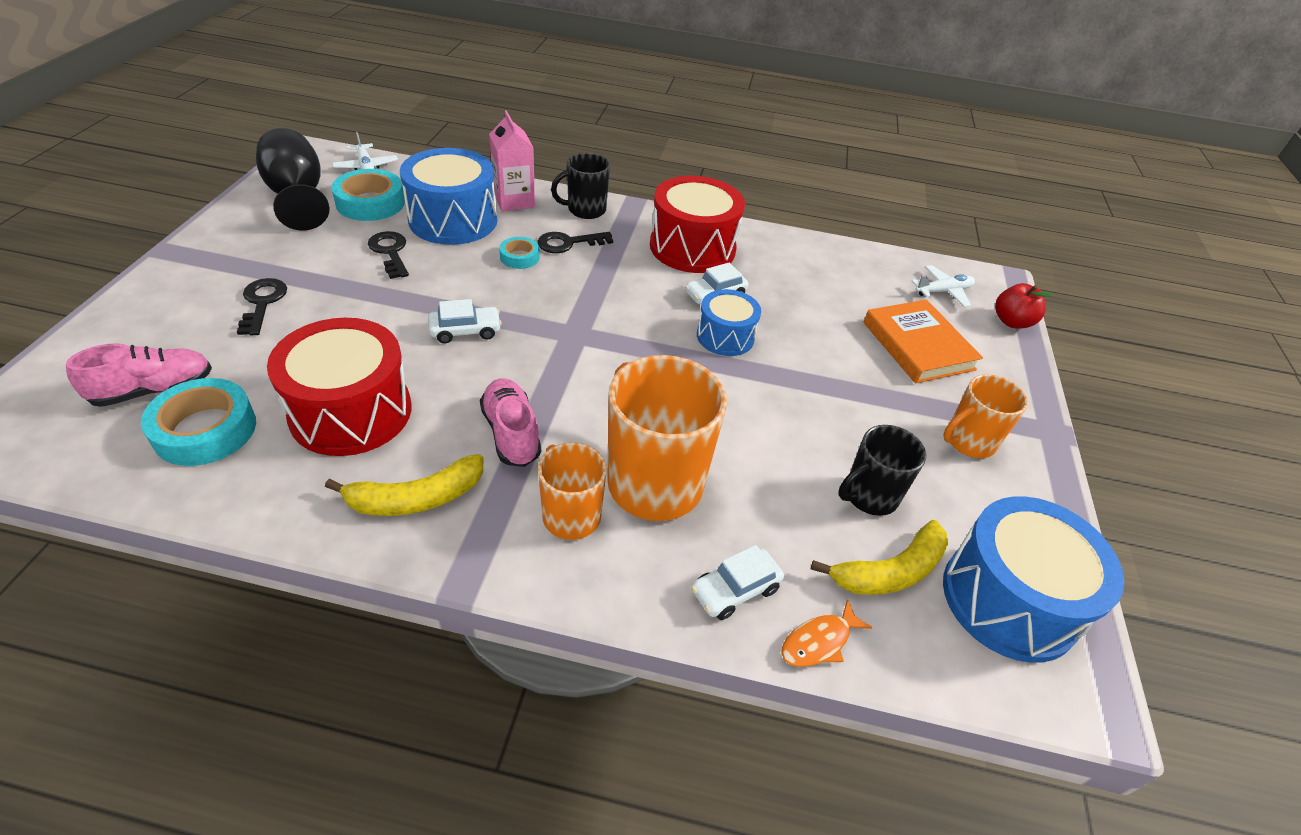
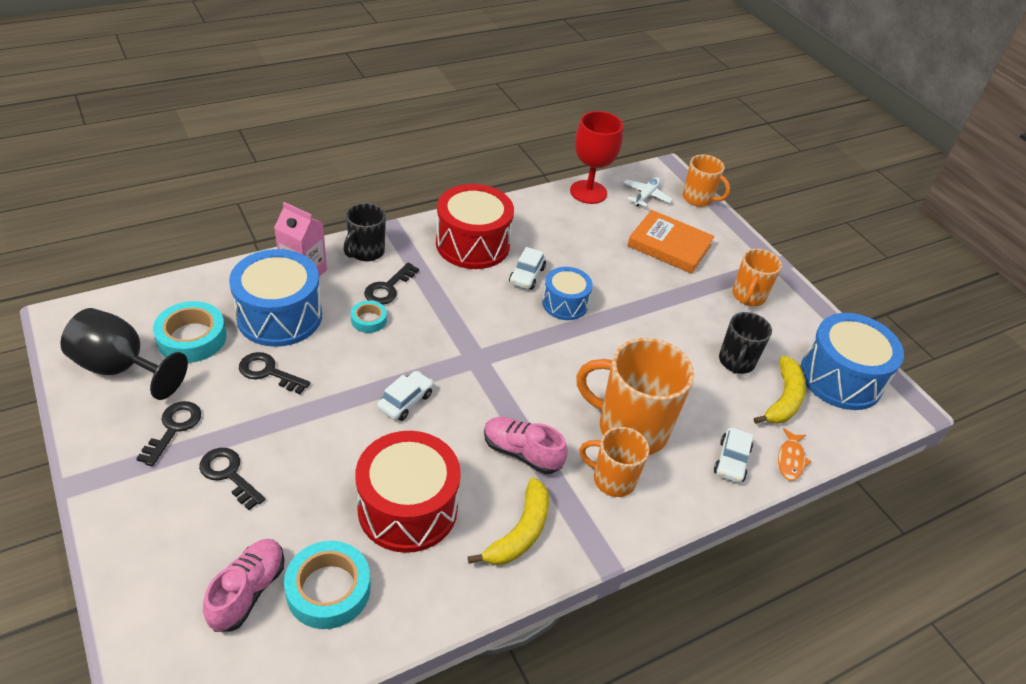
camera: 40 degrees left, 0 degrees up
(273, 252) = (174, 428): none -> black key
(366, 167) = (139, 306): white plane -> none
(874, 260) = (588, 192): none -> red goblet
(1011, 322) = (698, 199): red apple -> orange mug

